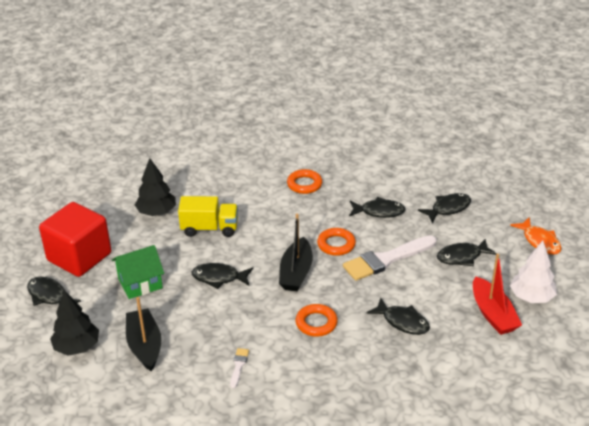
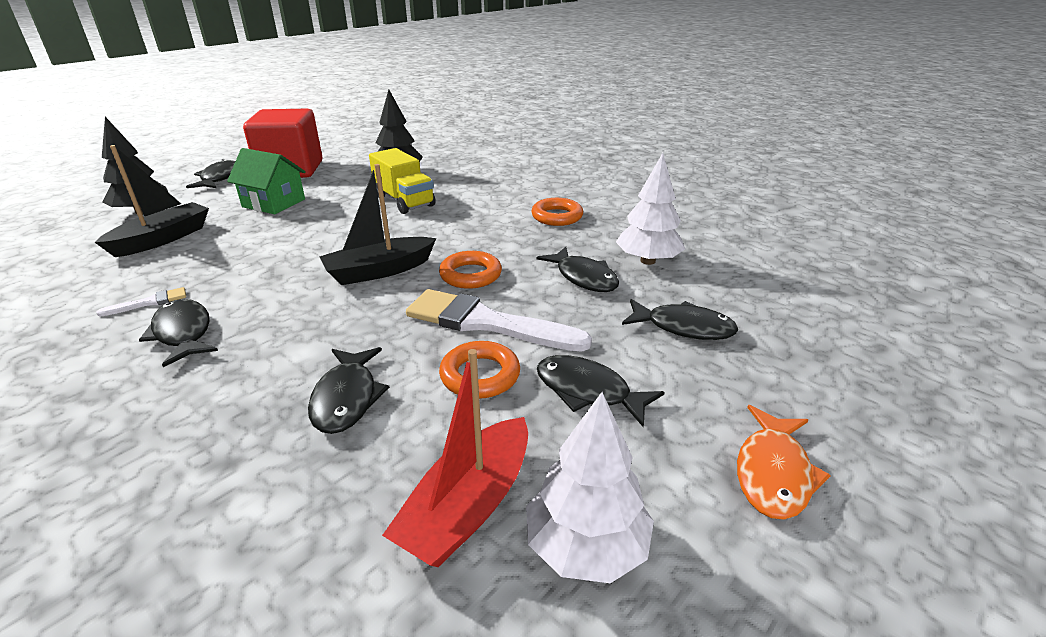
camera: 50 degrees right, 5 degrees down
(219, 278) = (321, 233): black fish -> black fish (183, 333)
(316, 323) = (282, 323): orange ring -> orange ring (480, 375)
(386, 184) = (648, 261): none -> white tree

